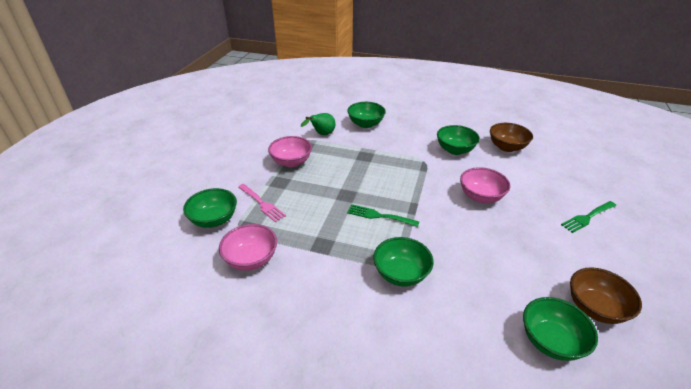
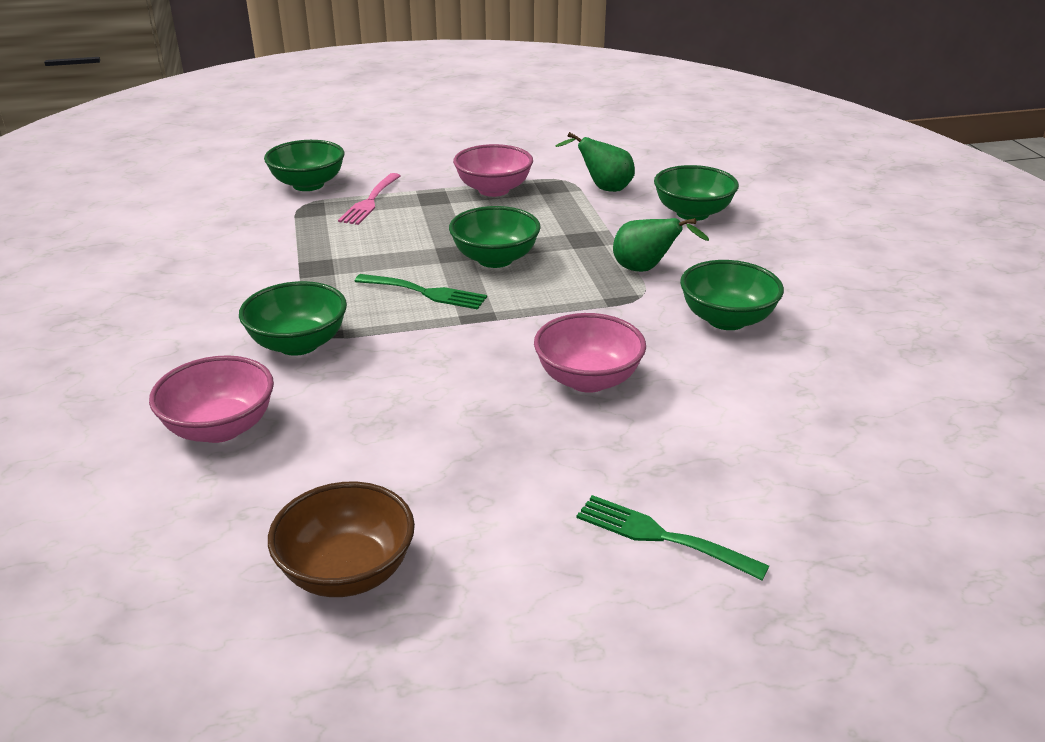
camera: 60 degrees right, 5 degrees down
(251, 259) = (250, 230): pink bowl -> pink bowl (220, 428)
(379, 216) = (425, 292): green fork -> green fork turned 120 degrees clockwise
(404, 152) = (646, 270): none -> green pear
(507, 147) = (830, 380): brown bowl -> none
(551, 341) = (229, 521): green bowl -> green bowl (495, 259)

